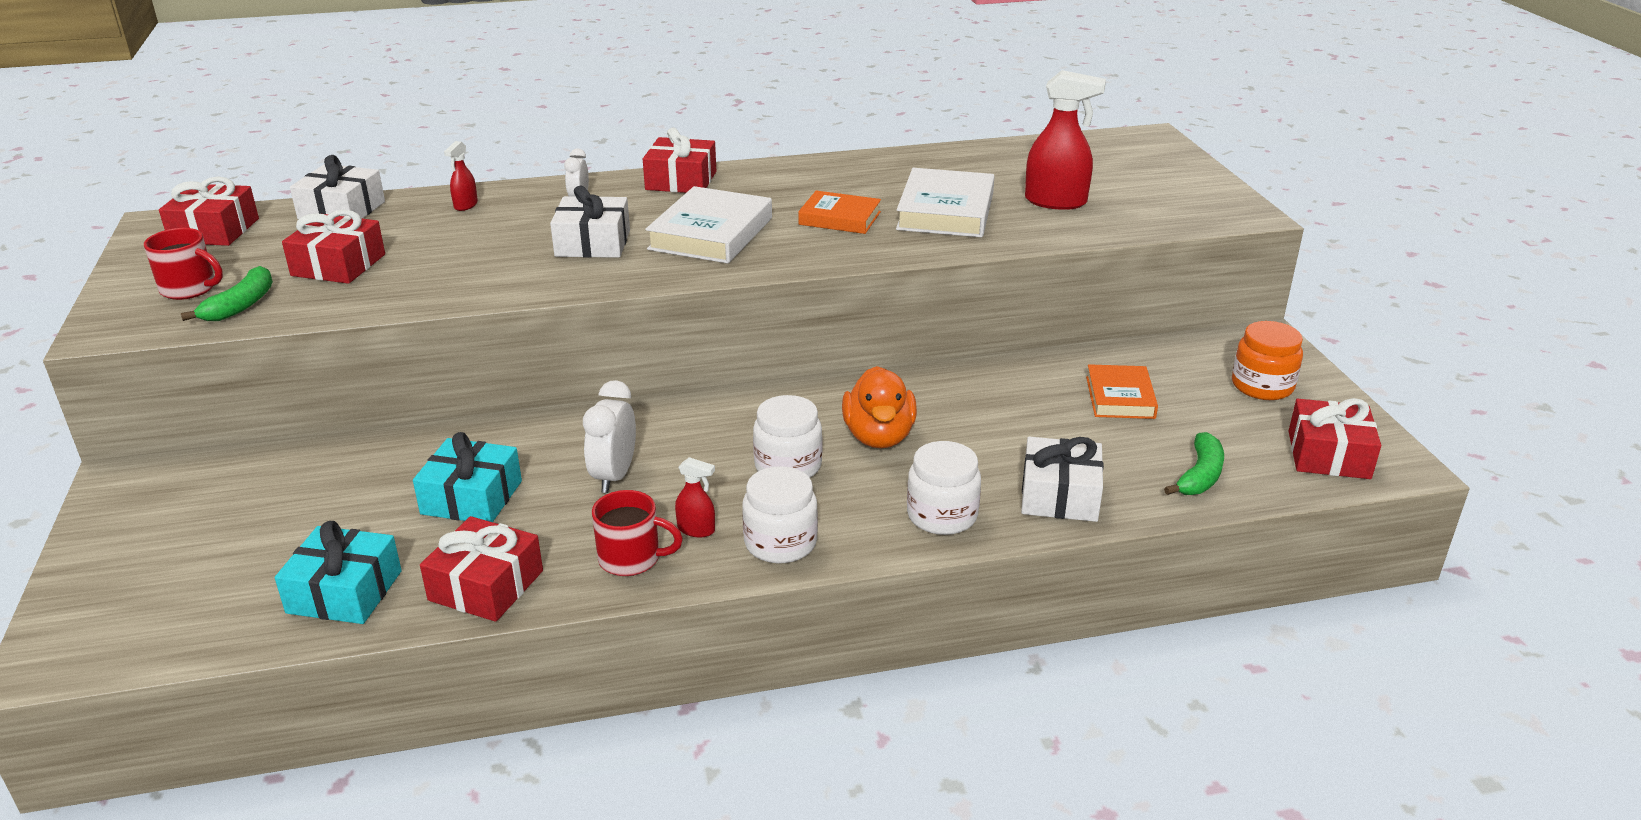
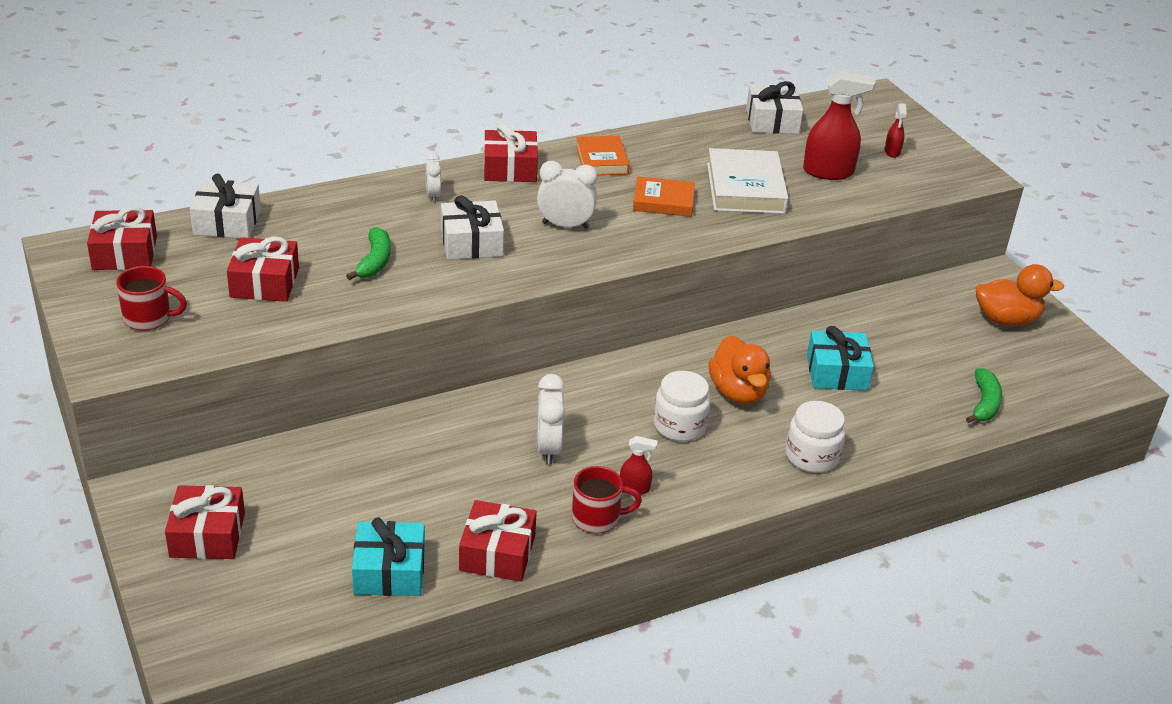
camera: 15 degrees left, 5 degrees up
(241, 305) = (207, 332): green banana -> green banana (374, 261)
(465, 205) = (336, 209): red spray bottle -> red spray bottle (892, 152)
(471, 497) = (444, 479): turquoise gift -> turquoise gift (837, 372)
(711, 234) = (565, 225): white book -> white clock
(780, 543) = (703, 492): white jar -> none
(1059, 495) = (890, 430): white gift -> white gift (772, 121)
(1120, 397) = (906, 339): orange book -> orange book (601, 160)
(1262, 386) = (1006, 320): orange jar -> orange duck
(1328, 455) = (1068, 376): red gift -> red gift (207, 535)

